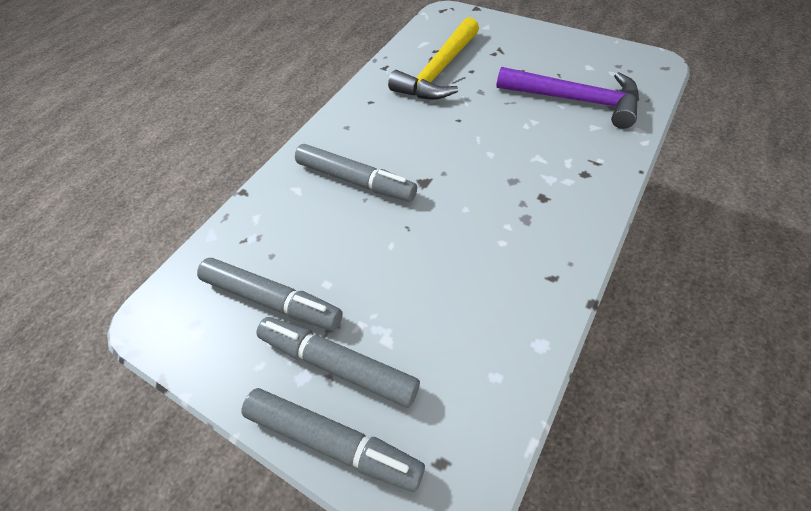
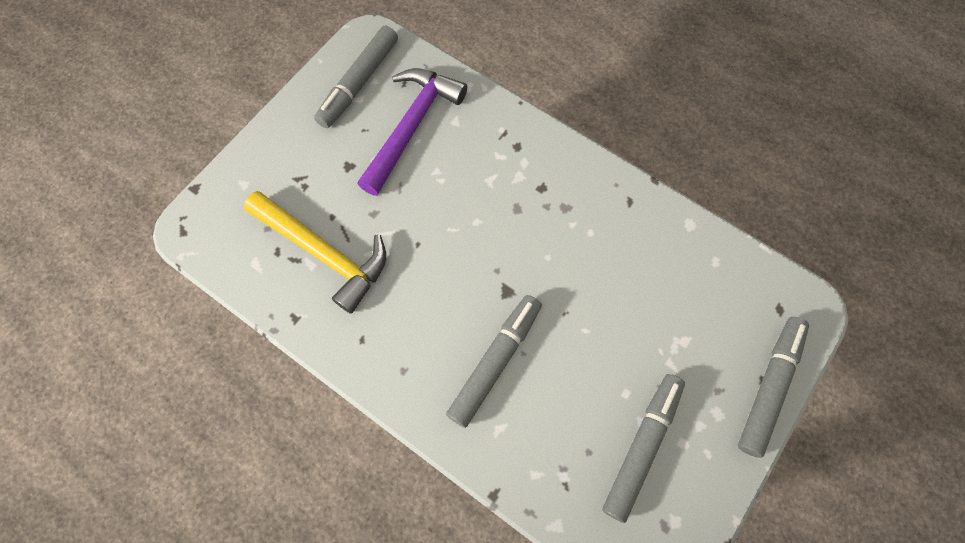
camera: 90 degrees left, 15 degrees up
(339, 365) = (707, 382): grey marker -> grey marker (359, 82)

